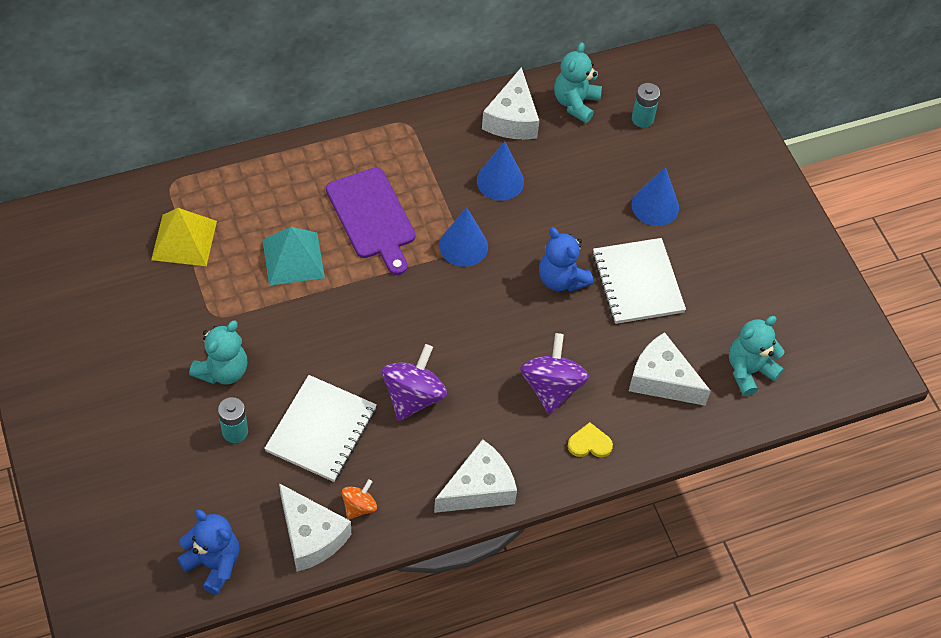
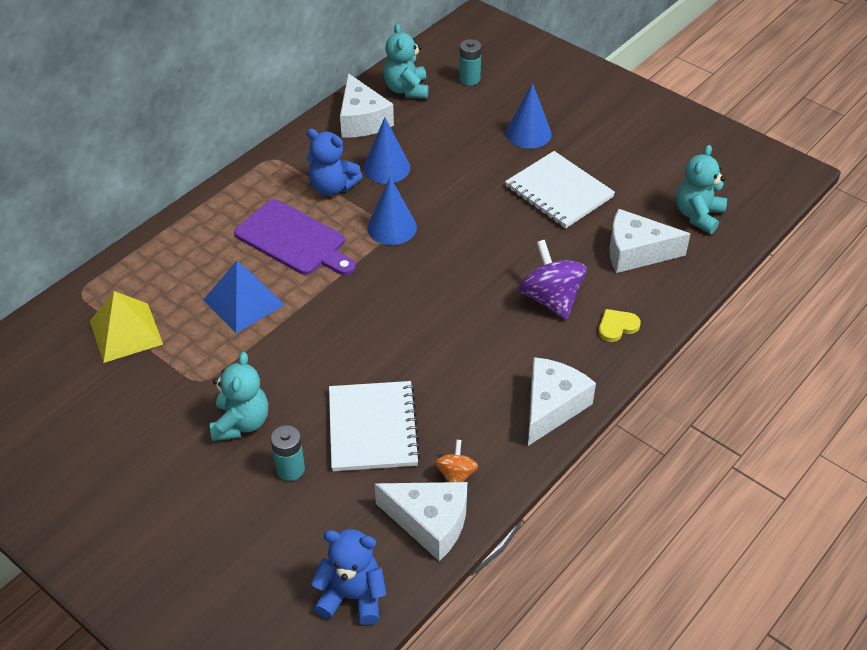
camera: 25 degrees left, 10 degrees down
(293, 258) = (243, 302): turquoise pyramid -> blue pyramid
(413, 396) = (437, 361): purple spinning top -> none
(561, 279) = (494, 216): blue teddy bear -> blue teddy bear (332, 187)

